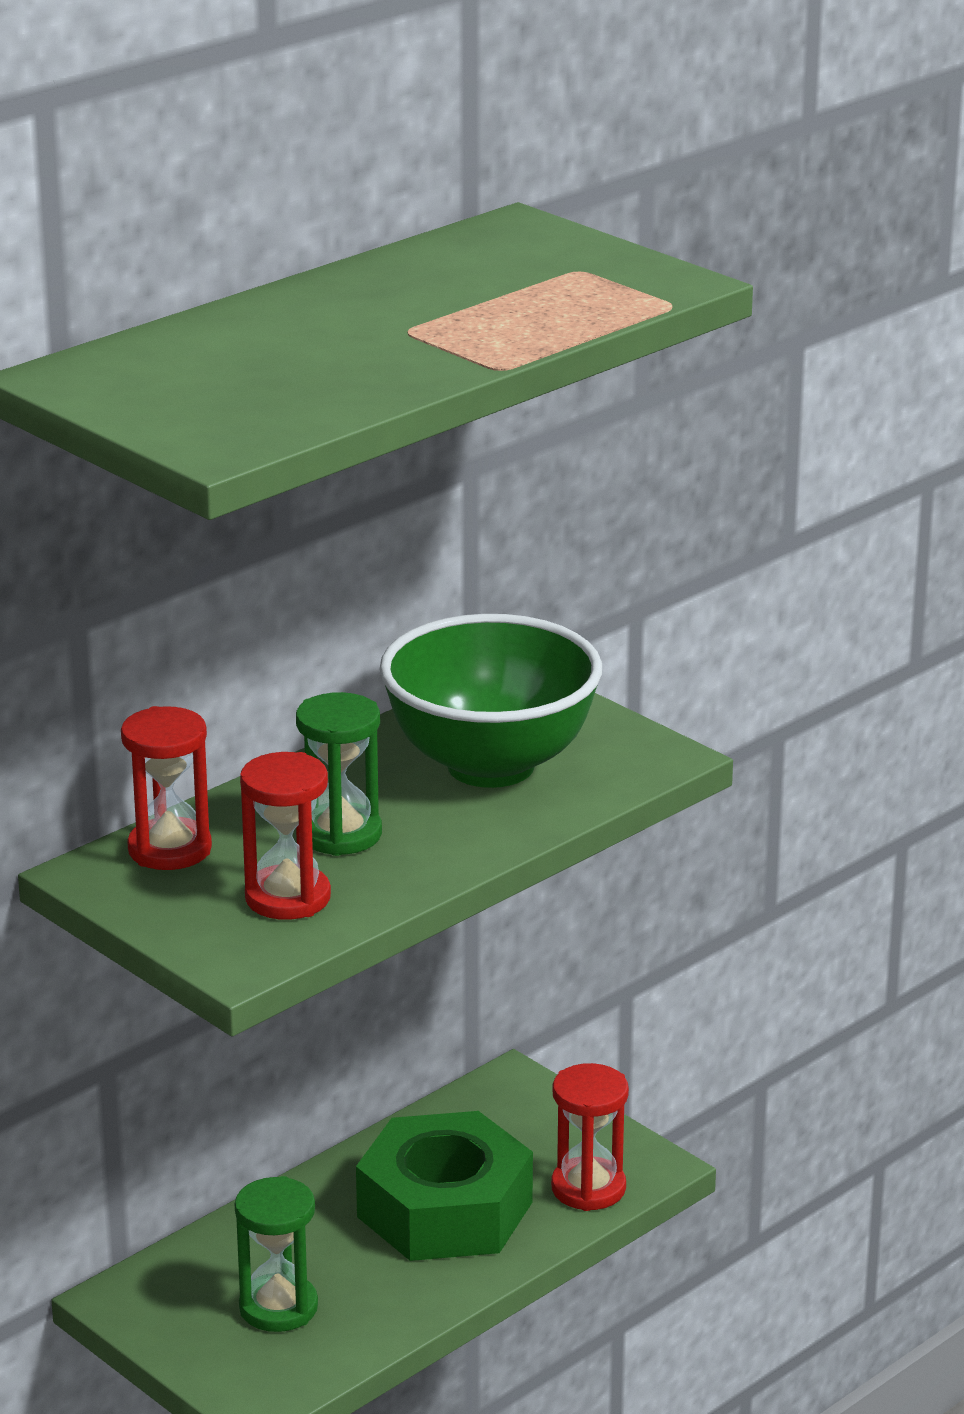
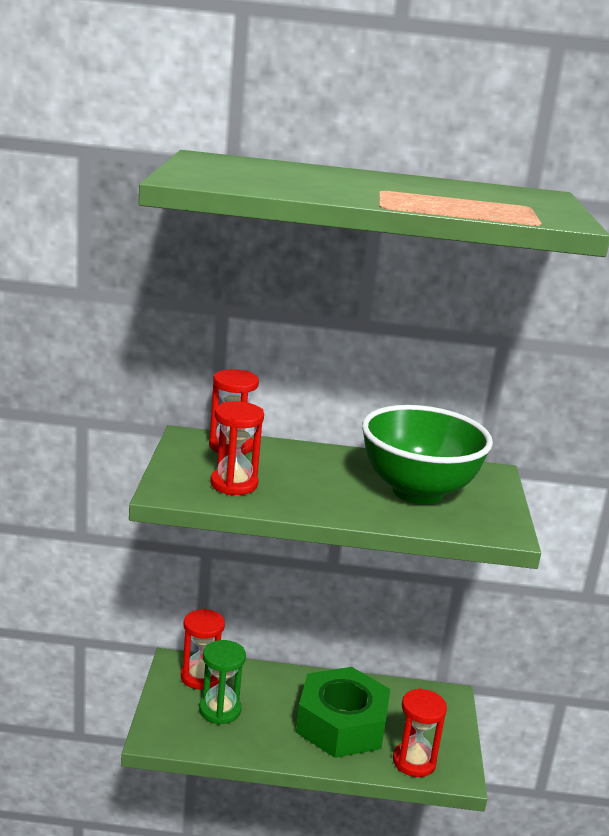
camera: 45 degrees right, 5 degrees down
(181, 1288) = (200, 677): none -> red hourglass
(340, 834) = (303, 478): green hourglass -> none

